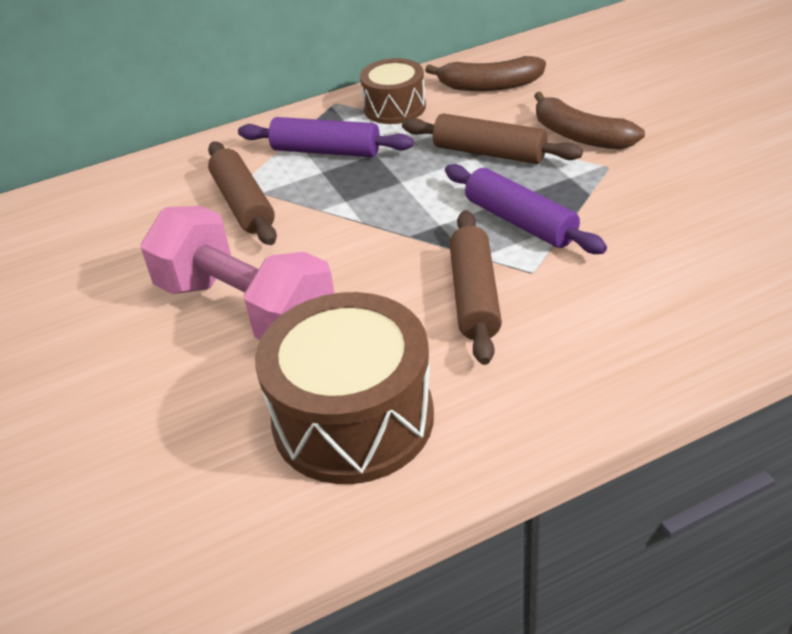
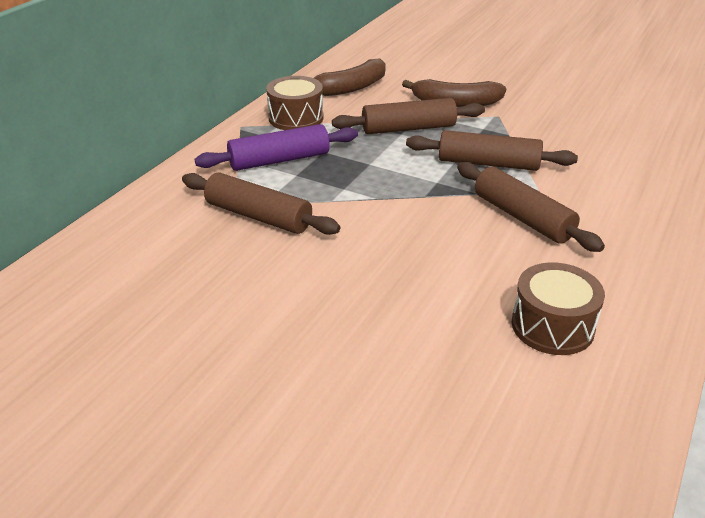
camera: 40 degrees left, 5 degrees down
(245, 309) = (366, 288): pink dumbbell -> none
(353, 419) = (552, 326): brown drum -> brown drum, size x0.57
(520, 221) = (488, 163): purple rolling pin -> brown rolling pin

